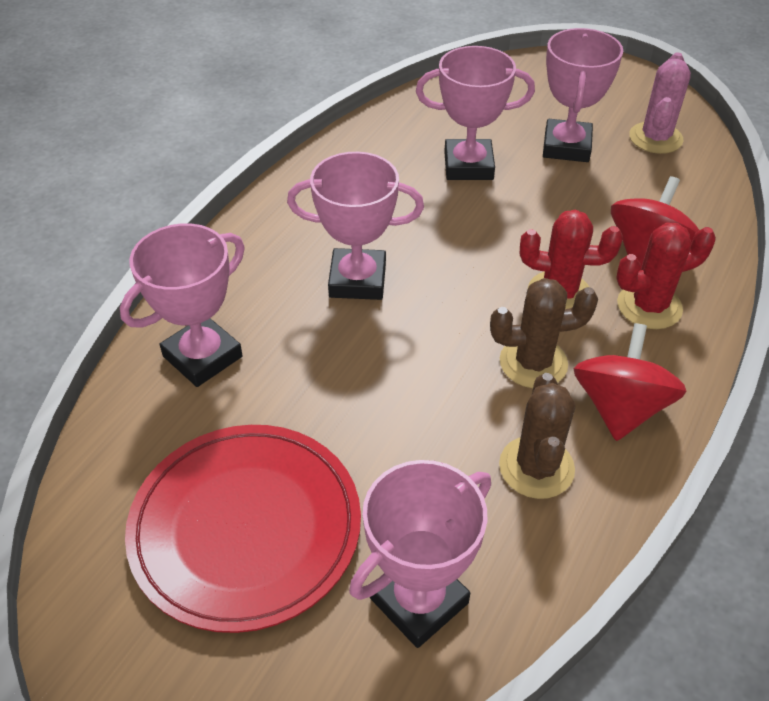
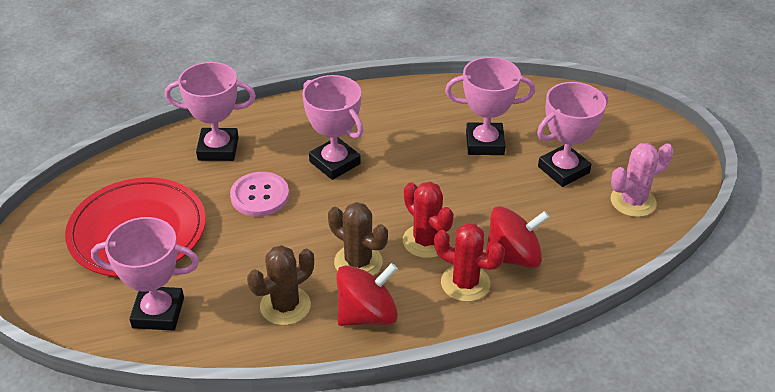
camera: 45 degrees right, 5 degrees down
(331, 373) = (260, 196): none -> pink button
(468, 166) = (484, 143): pink trophy -> pink trophy turned 45 degrees counterclockwise

